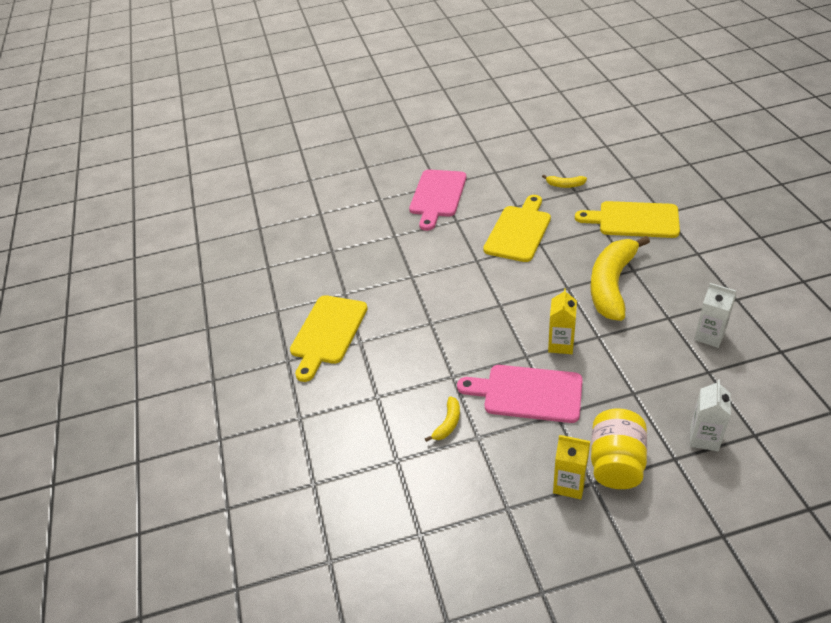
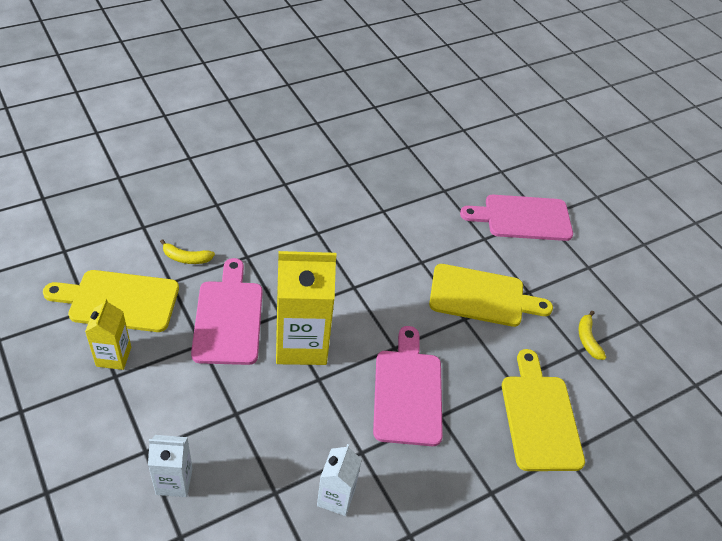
camera: 65 degrees right, 5 degrees up
(327, 333) = (293, 160): yellow cutting board -> yellow cutting board (119, 300)
(561, 344) = (301, 344): yellow carton -> yellow carton, size x1.86
(612, 285) = (408, 392): yellow banana -> pink cutting board
(616, 463) = (139, 396): yellow jar -> none

